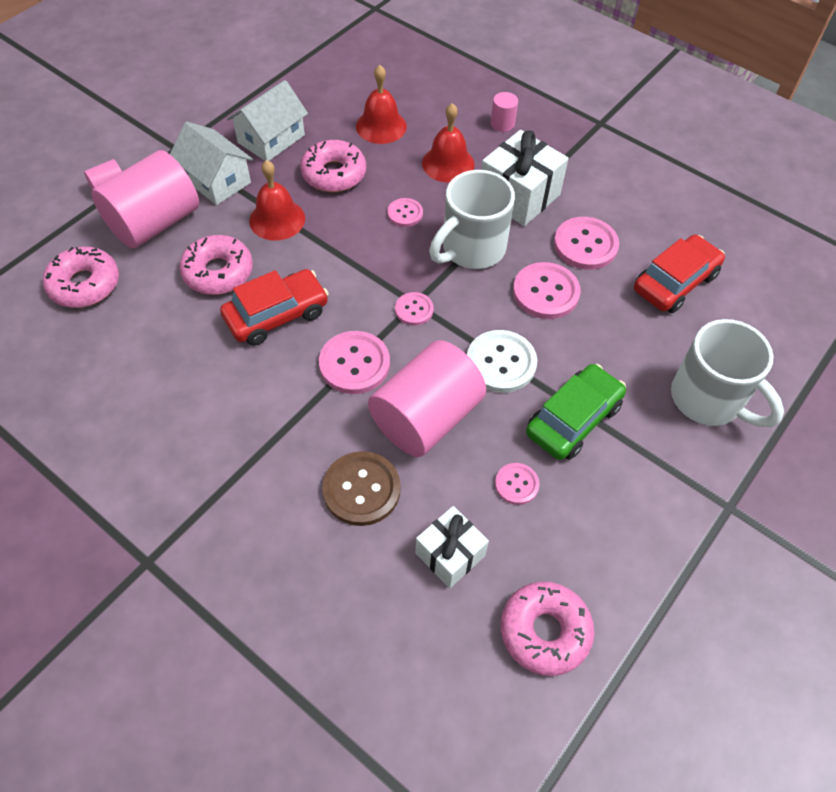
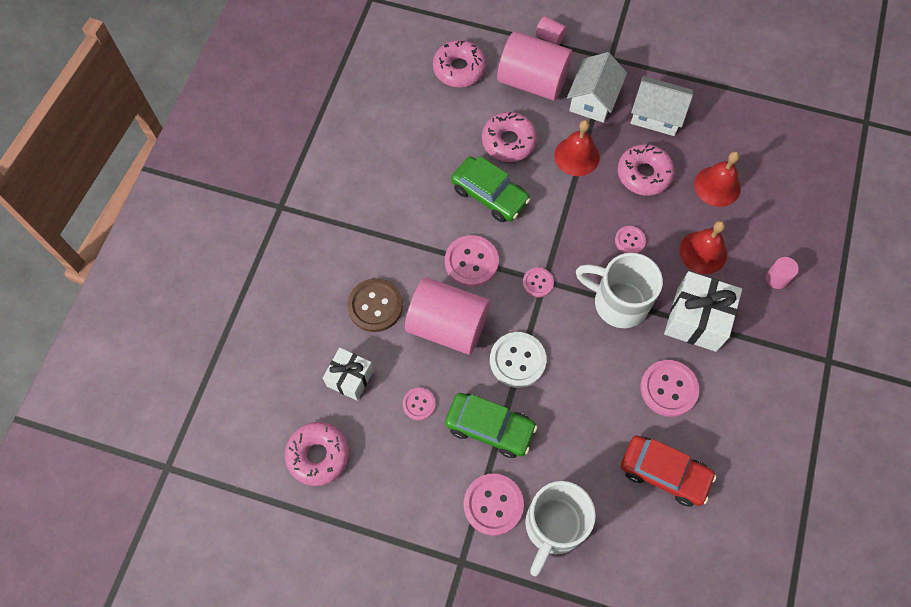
camera: 70 degrees right, 10 degrees up
(276, 315) = (489, 195): red car -> green car
(545, 292) = (601, 372): pink button -> pink button (493, 504)

